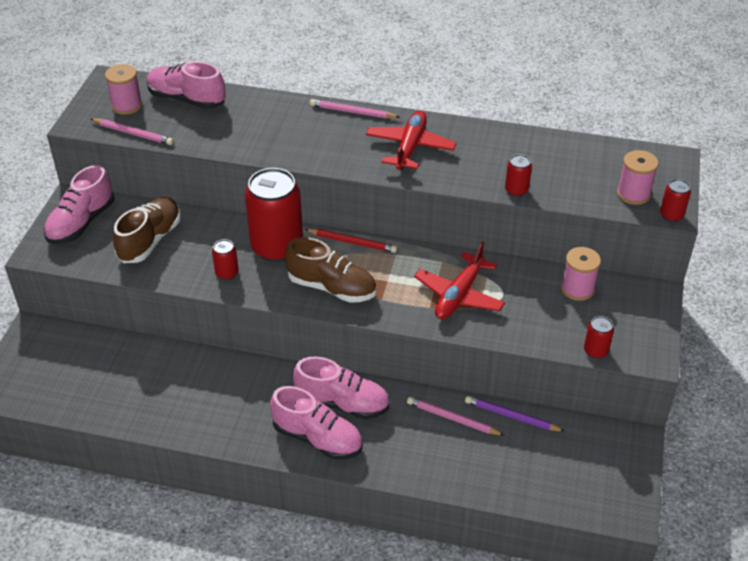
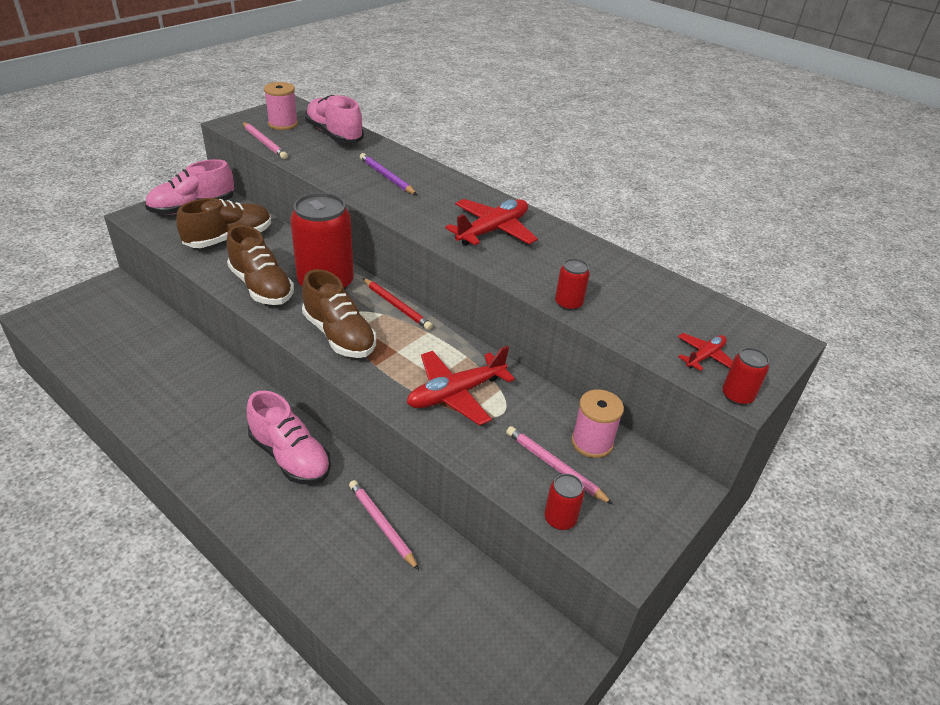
camera: 25 degrees right, 5 degrees down
(227, 273) = (261, 287): red can -> brown shoe
(317, 438) = (236, 479): pink shoe -> none
(352, 112) = (466, 187): pink pencil -> pink pencil (554, 466)
(511, 416) = (445, 553): purple pencil -> purple pencil (386, 177)
(633, 194) = (704, 356): pink spool -> red plane

